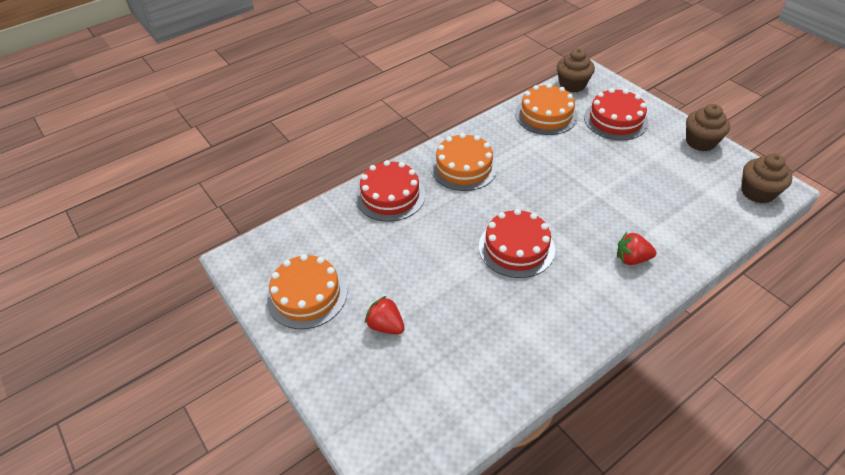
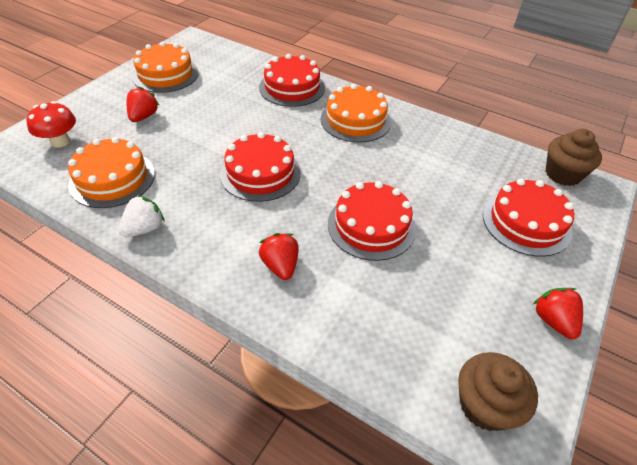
camera: 65 degrees right, 0 degrees up
(400, 412) = (60, 141): none -> red mushroom
(546, 115) = (484, 161): orange cake -> orange cake (112, 178)
(568, 344) = (144, 228): none -> white strawberry
(600, 196) = (371, 225): none -> red cake
(700, 142) = (553, 321): brown cupcake -> red strawberry

